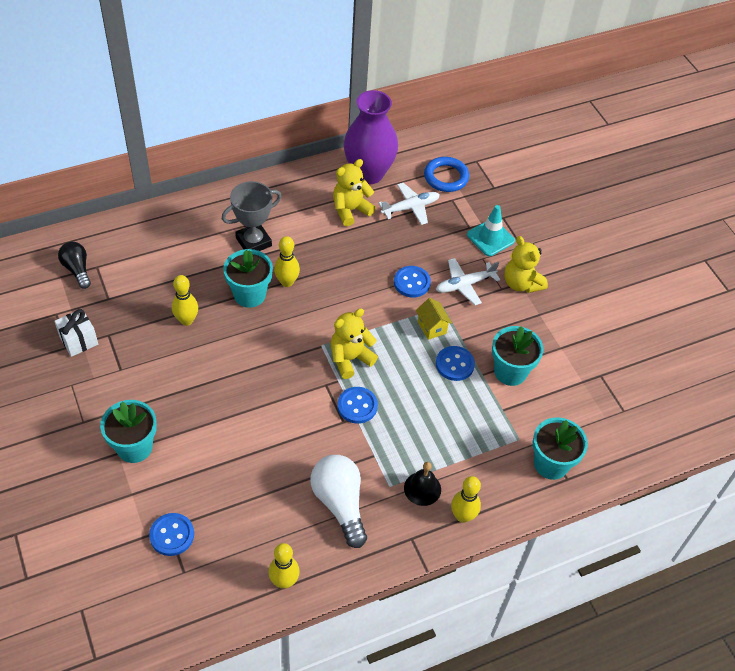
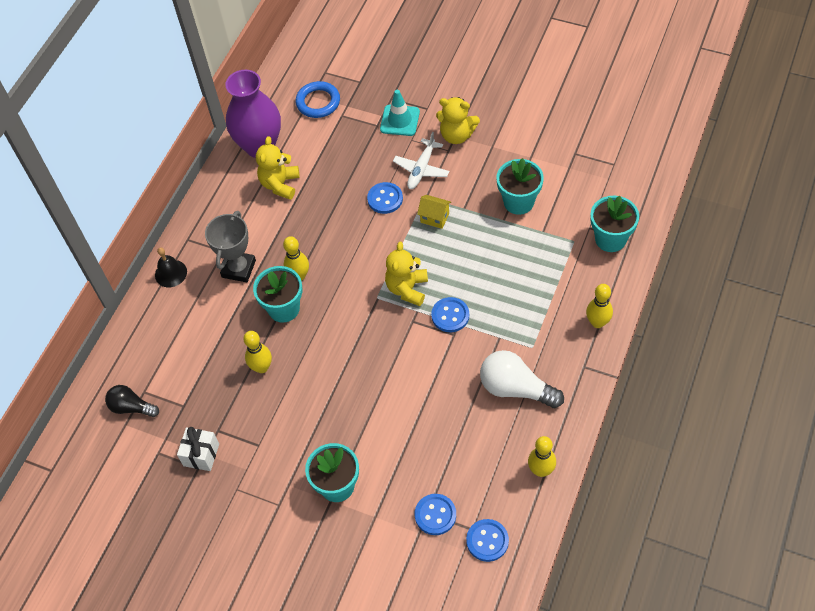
camera: 35 degrees left, 5 degrees up
(410, 208) = (320, 146): white plane -> none
(422, 488) = (554, 329): black bell -> black bell (171, 273)
(454, 364) = (478, 229): blue button -> blue button (487, 541)

